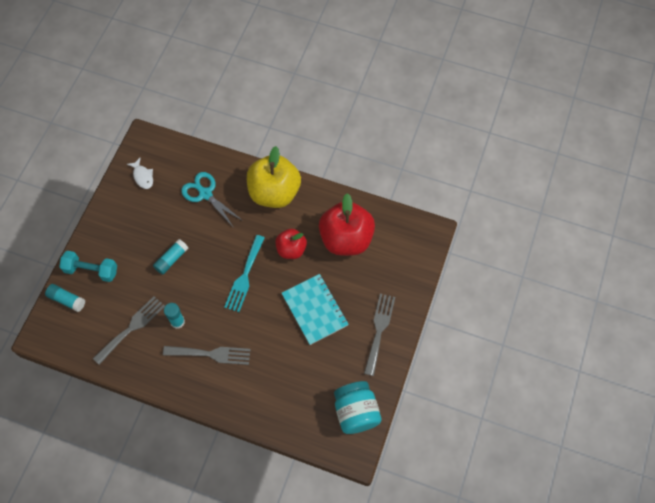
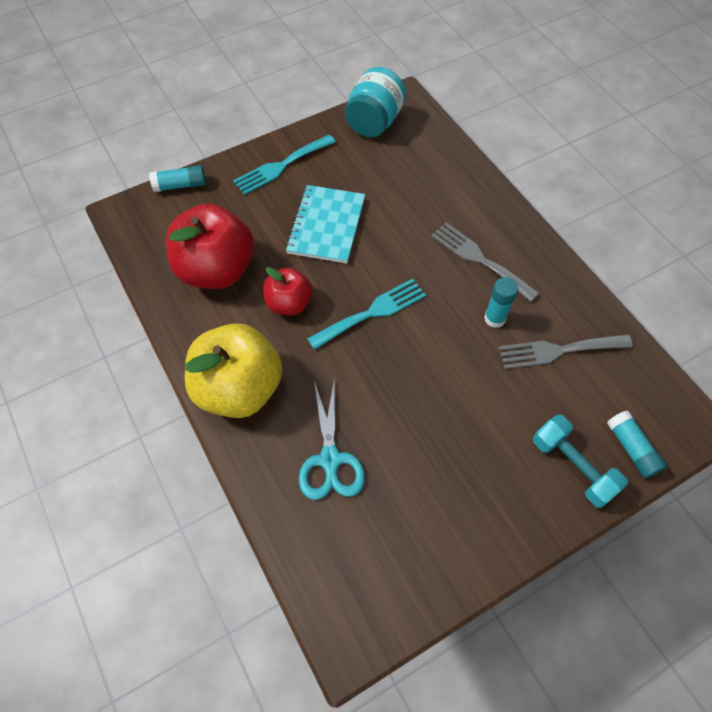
camera: 140 degrees left, 5 degrees down
(143, 176) = (400, 566): white fish -> none
(171, 259) = (448, 400): turquoise glue stick -> turquoise glue stick (180, 185)
(379, 330) = (281, 166): grey fork -> turquoise fork

